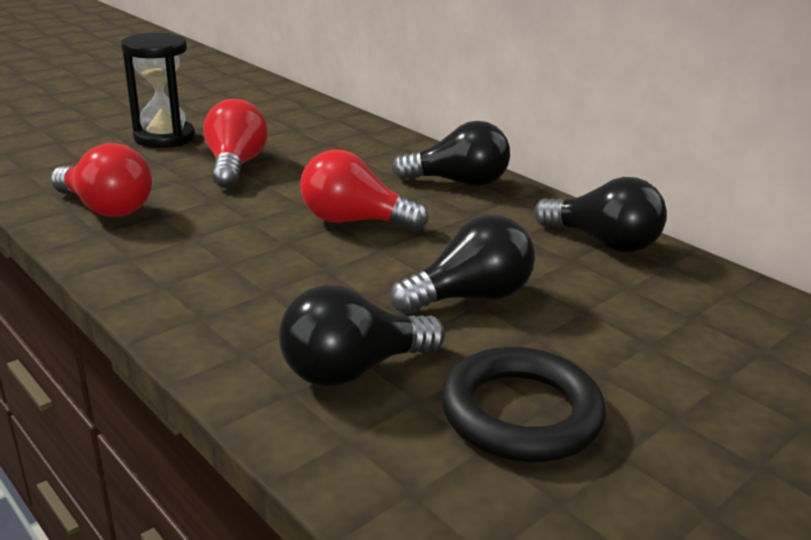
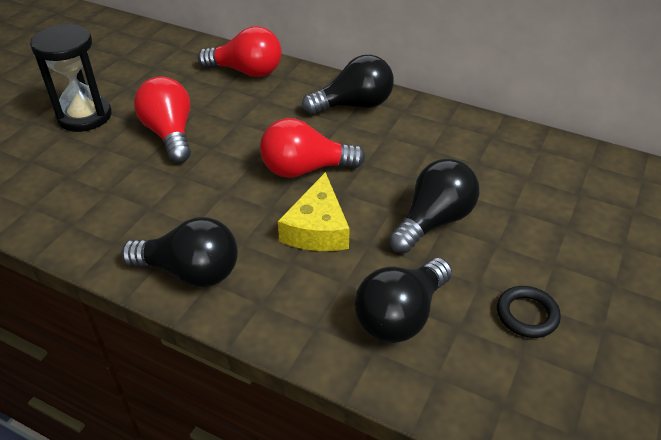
camera: 20 degrees left, 15 degrees up
(106, 208) = (99, 214): red light bulb -> red light bulb (247, 71)
(323, 271) = (317, 228): none -> yellow cheese
(521, 413) = (527, 314): black ring -> black ring, size x0.56
(603, 243) = (488, 140): black light bulb -> black light bulb (190, 272)

